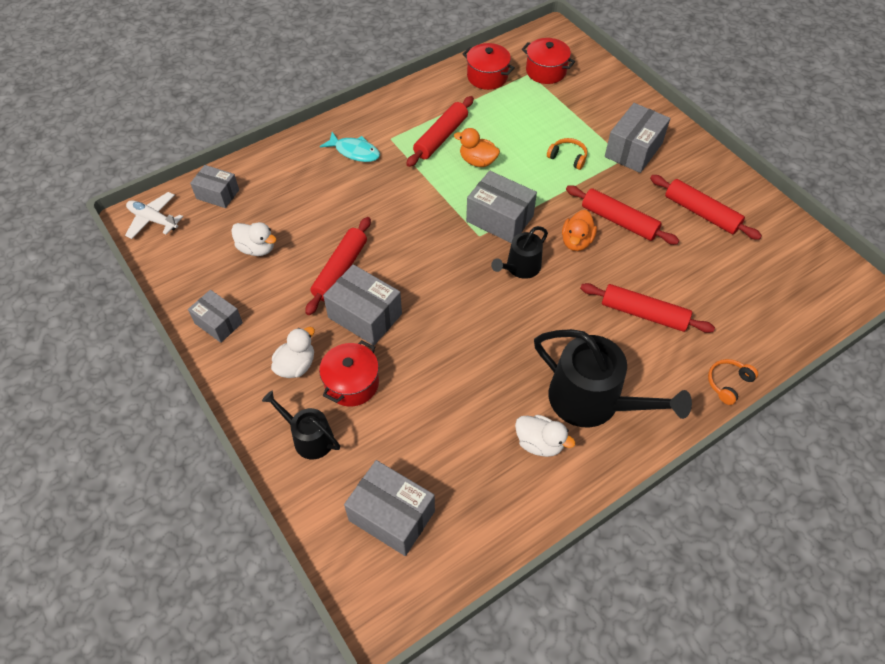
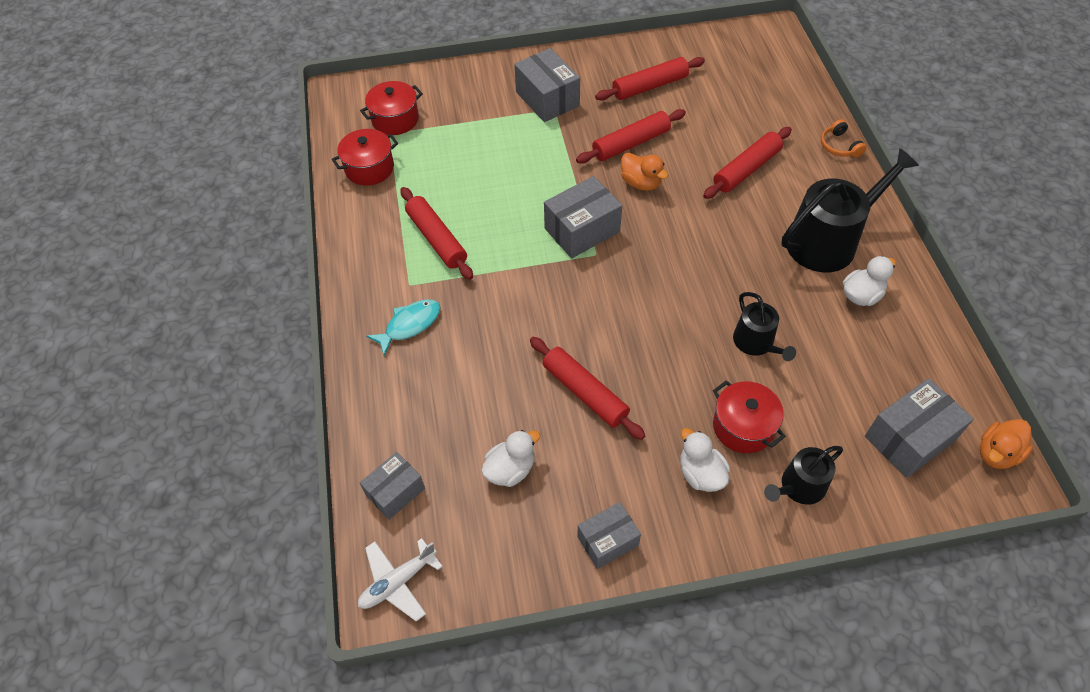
camera: 65 degrees left, 0 degrees up
(365, 316) = (658, 388): grey box -> none
(477, 161) = (491, 220): orange duck -> orange duck (997, 453)
(520, 267) = (653, 236): black watering can -> black watering can (756, 343)
(568, 157) = (529, 148): orange headphones -> none

